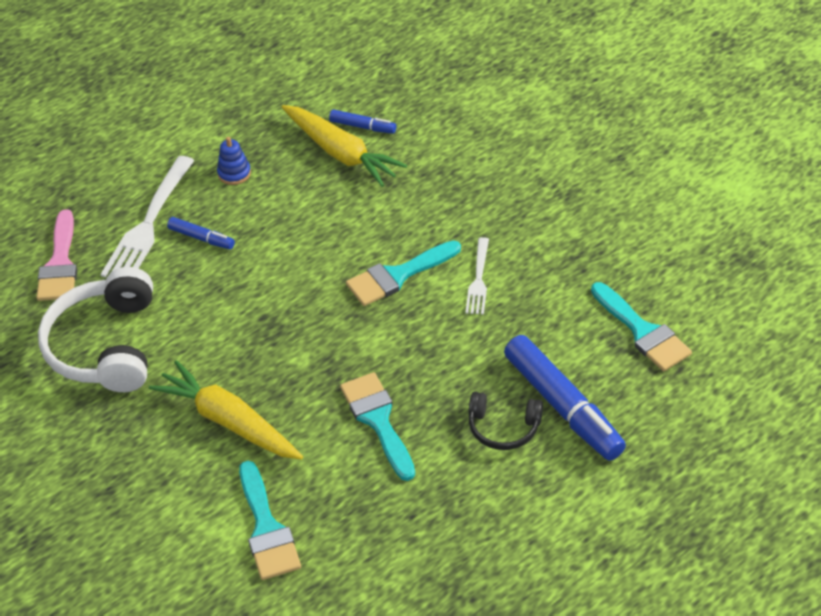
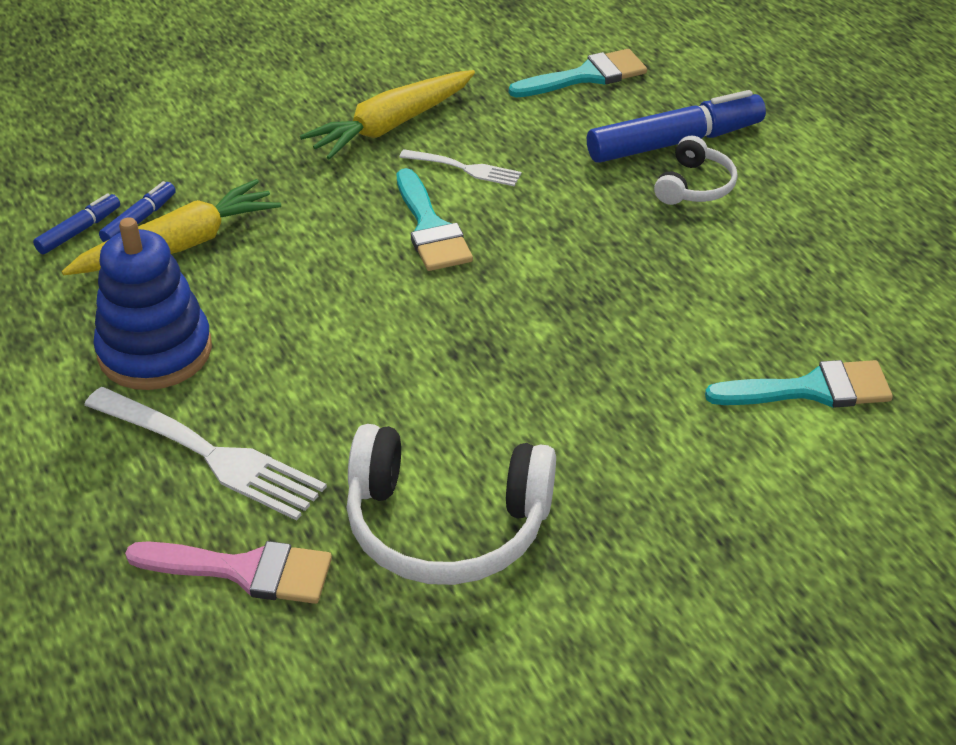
camera: 80 degrees left, 5 degrees down
(201, 238) = (272, 399): blue marker -> blue marker (79, 231)
(228, 421) = (629, 406): yellow carrot -> yellow carrot (391, 126)
(234, 173) = (155, 351): blue stacking toy -> blue stacking toy, size x2.22
(378, 420) = (661, 275): turquoise brush -> none
(503, 428) = (695, 186): black headphones -> white headphones

